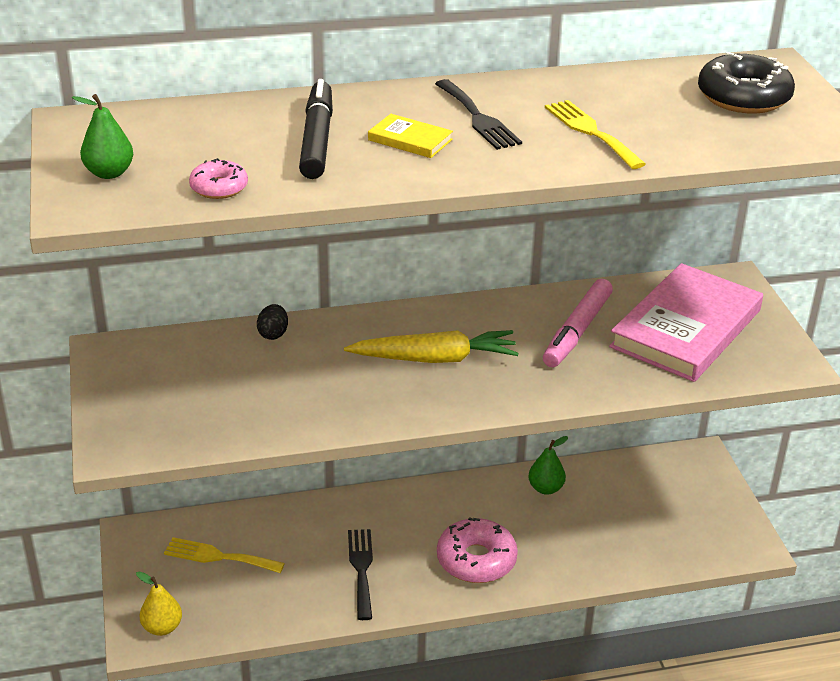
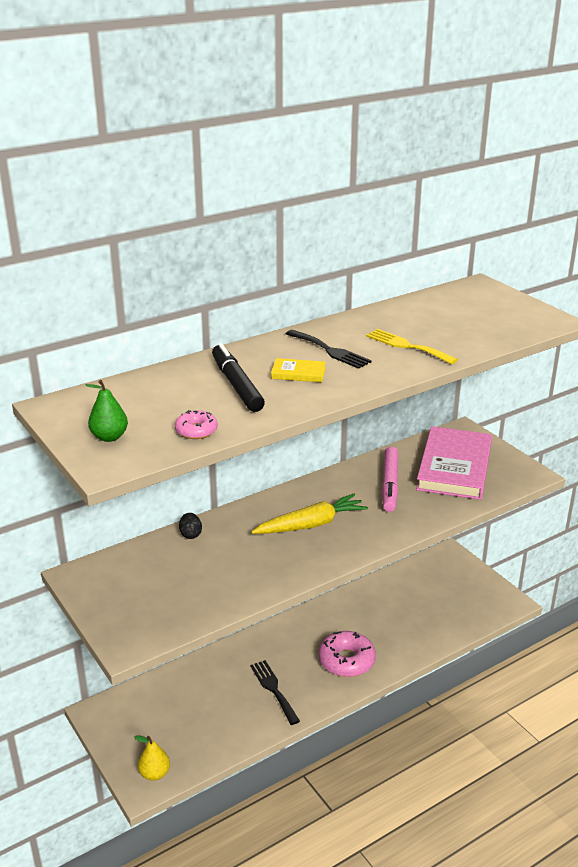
camera: 20 degrees left, 5 degrees down
(218, 556) = (168, 710): yellow fork -> none
(545, 488) = (365, 600): green pear -> none
(743, 97) = (479, 308): black donut -> none

